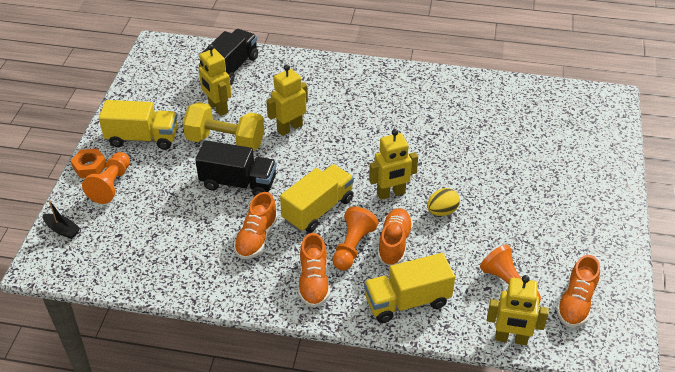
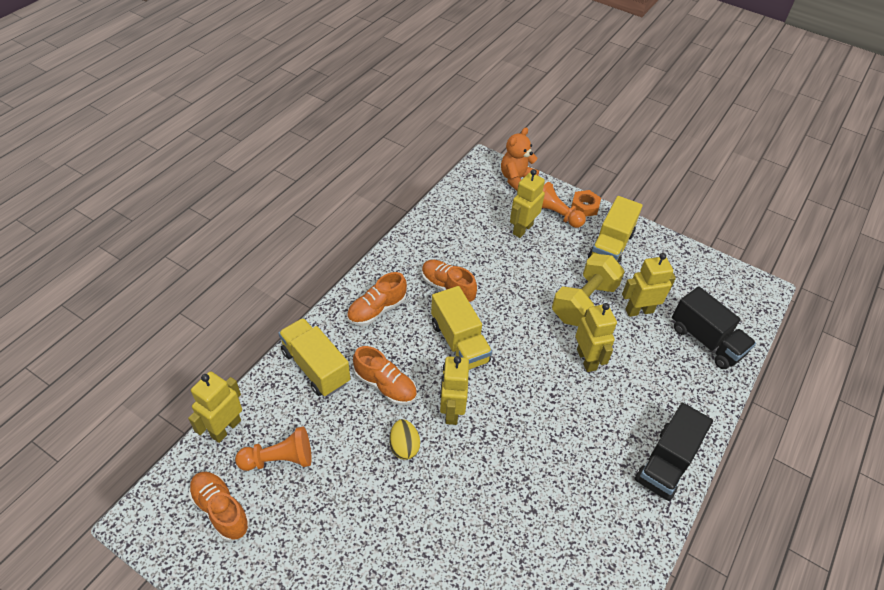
camera: 110 degrees right, 5 degrees up
(62, 230) = (516, 179): black boat -> orange teddy bear
(145, 205) = (522, 229): none -> yellow robot
(238, 183) = (521, 295): black truck -> black truck (666, 463)
(313, 282) = (377, 310): orange shoe -> orange shoe turned 60 degrees counterclockwise
(352, 247) = (400, 351): orange pawn -> none
(407, 301) = (316, 367): yellow truck -> yellow truck turned 45 degrees counterclockwise

